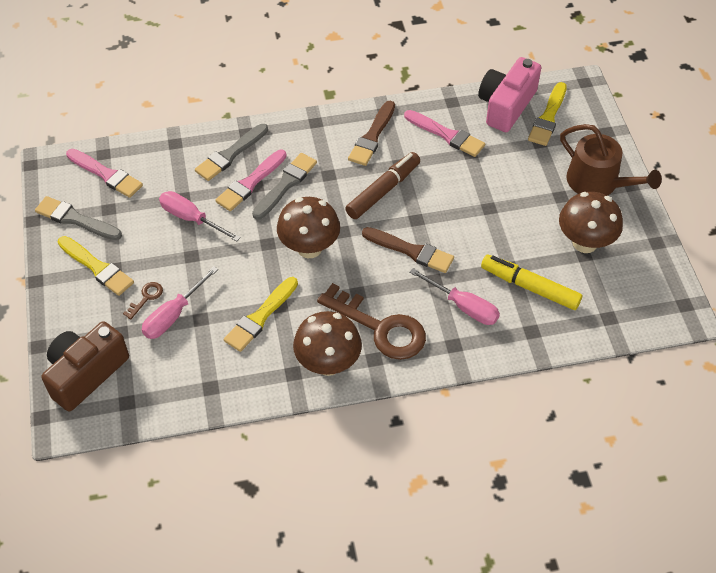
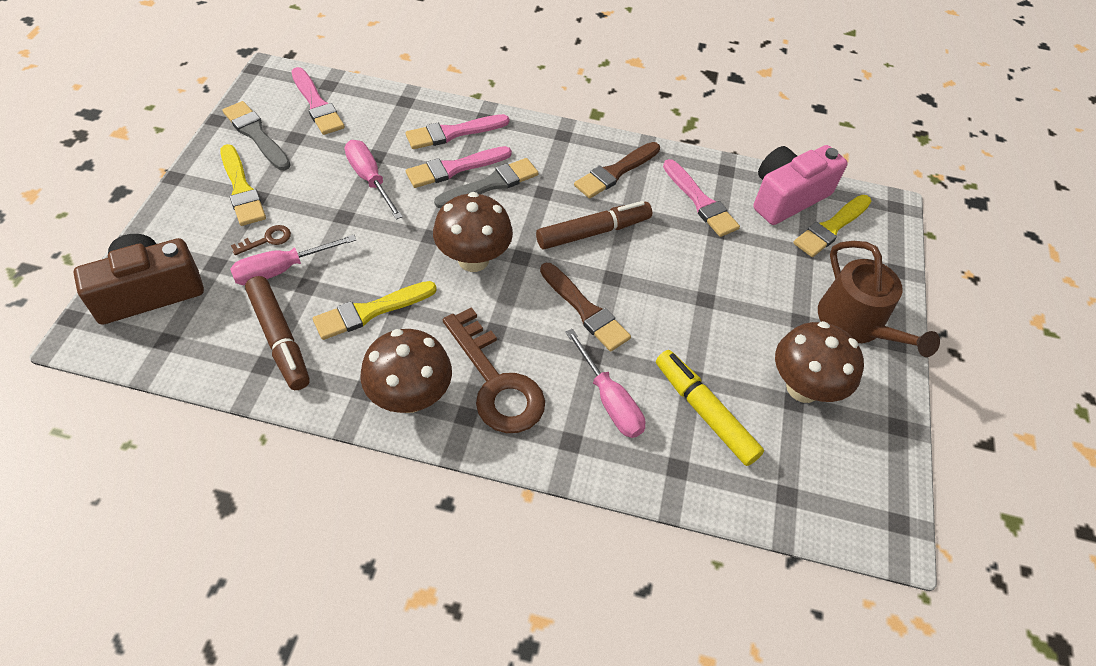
camera: 20 degrees right, 0 degrees up
(208, 364) = (279, 339): none -> brown marker
(230, 154) = (453, 133): grey brush -> pink brush

